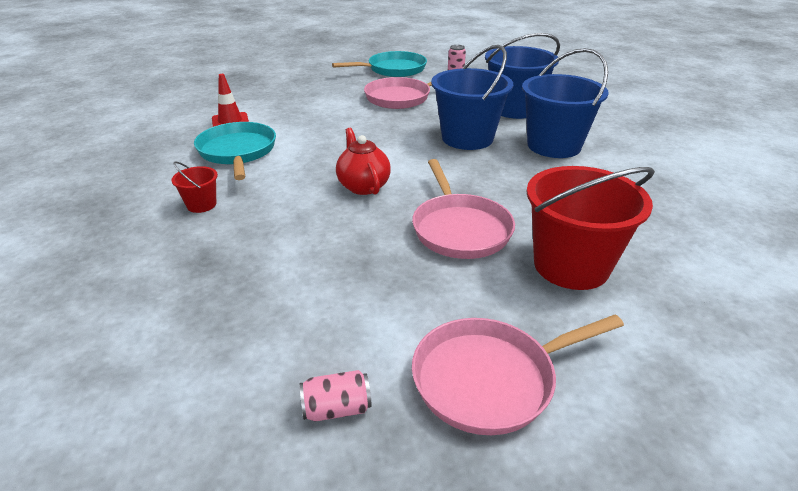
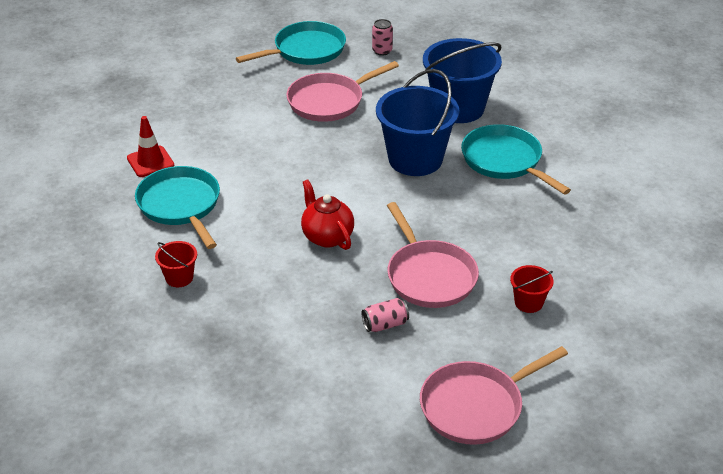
camera: 10 degrees left, 5 degrees up
(337, 408) = (372, 442): pink can -> pink can (385, 324)
(554, 146) = (504, 161): blue bucket -> turquoise pan
(571, 266) = (528, 302): red bucket -> red bucket, size x0.45

